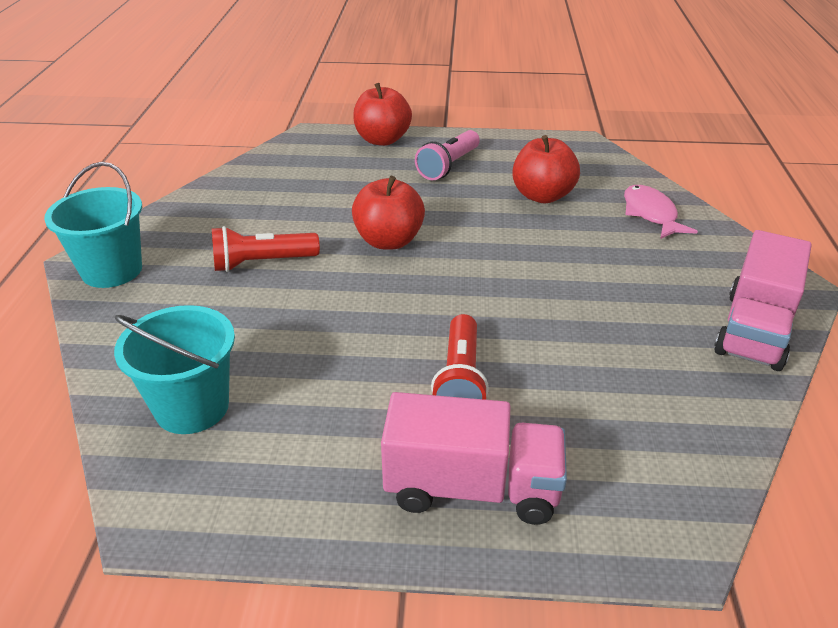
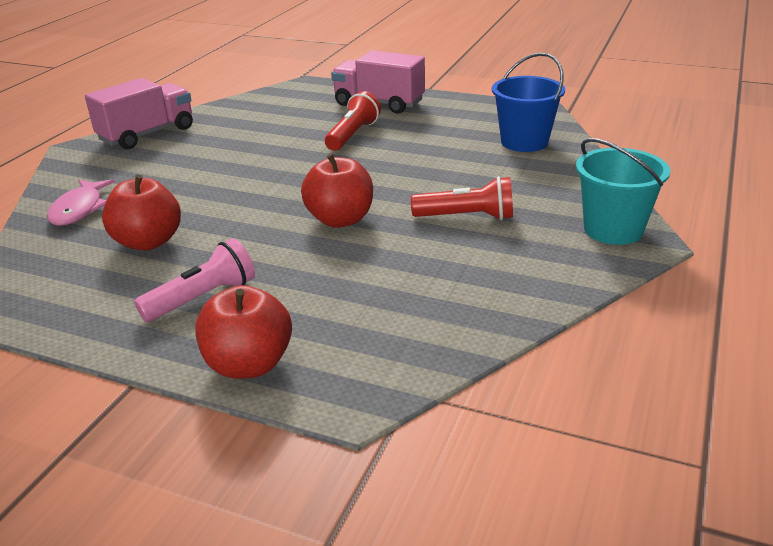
camera: 160 degrees left, 5 degrees down
(192, 407) = (524, 142): turquoise bucket -> blue bucket

